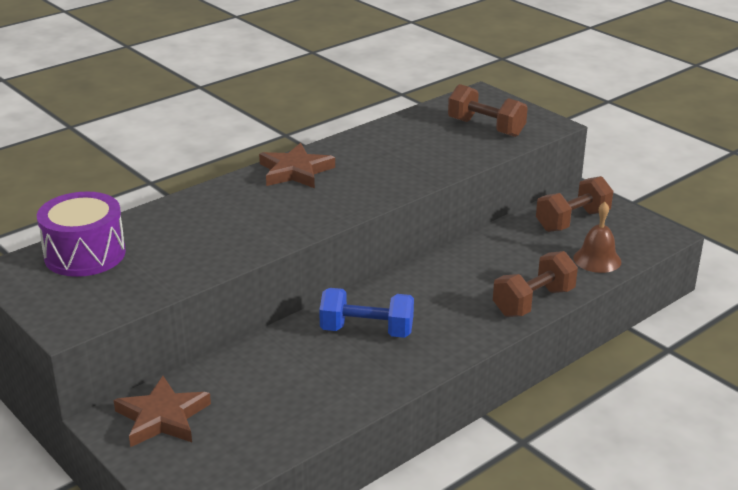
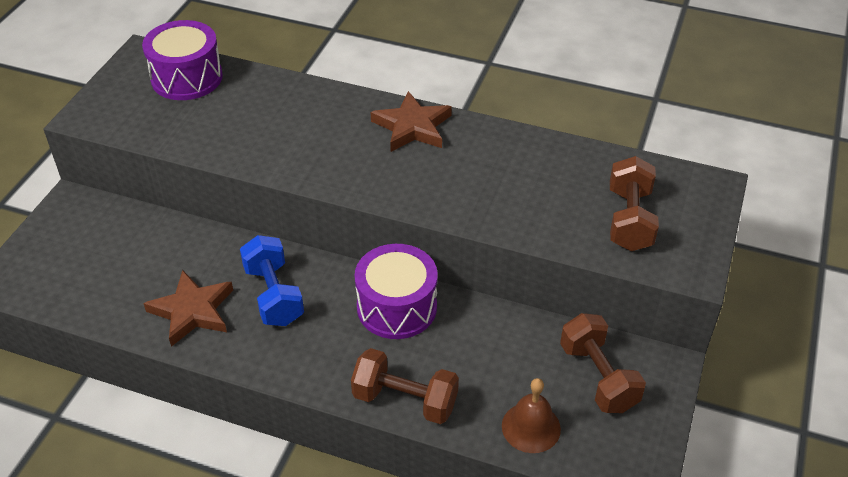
camera: 60 degrees right, 15 degrees up
(162, 417) = (87, 227): brown star -> brown star (192, 311)
(435, 277) = (397, 307): none -> purple drum
(572, 221) = (598, 377): brown dumbbell -> brown dumbbell turned 45 degrees clockwise

